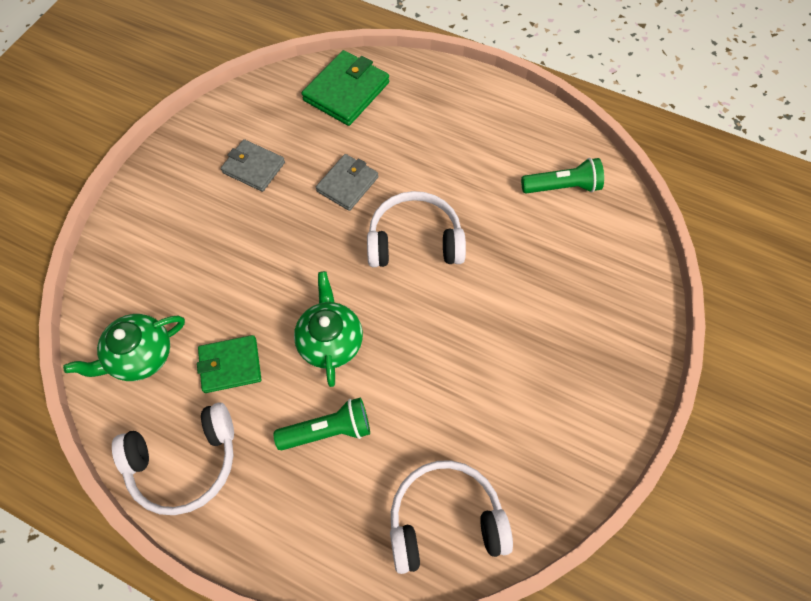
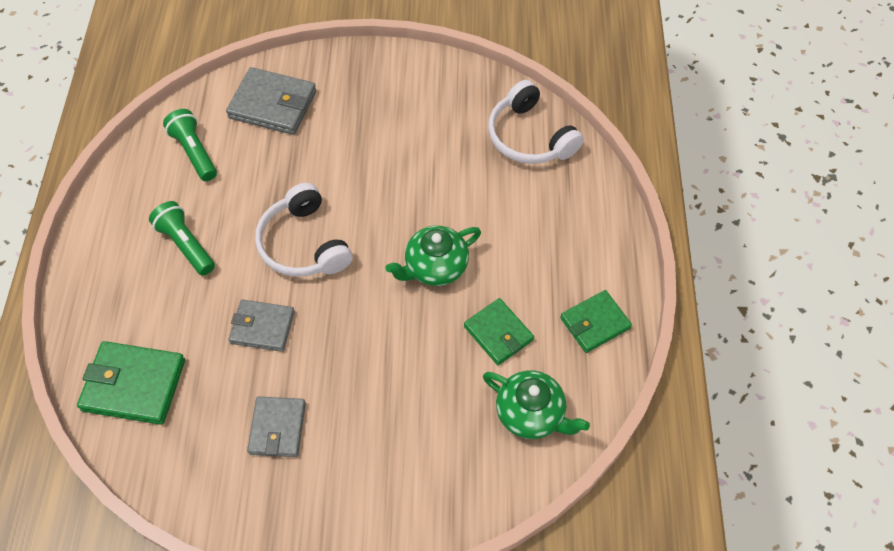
camera: 115 degrees left, 5 degrees down
(185, 462) = (594, 323): white headphones -> green wallet
(328, 430) = (510, 235): green flashlight -> green flashlight (186, 245)
(599, 269) = (273, 104): none -> grey wallet

